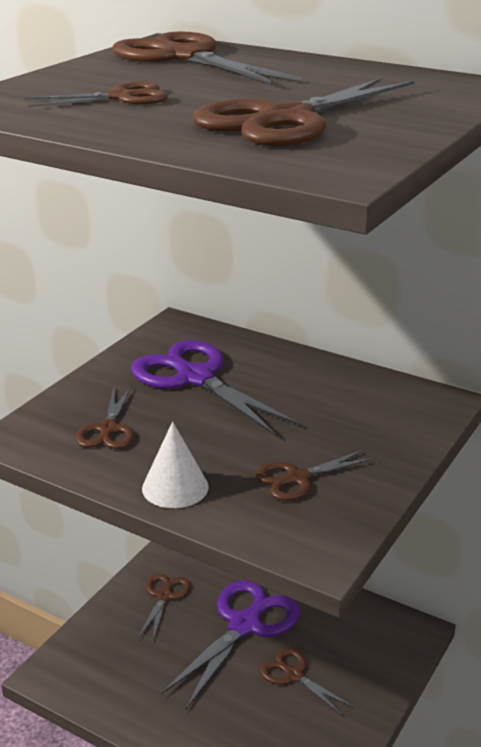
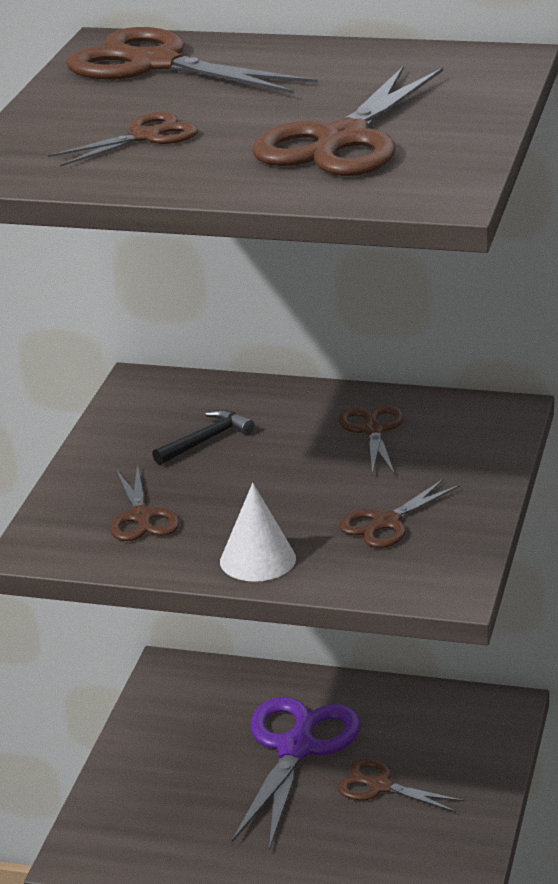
camera: 15 degrees left, 0 degrees up
(164, 596) = (179, 740): brown scissors -> brown scissors (373, 430)
(195, 377) = (206, 440): purple scissors -> black hammer

